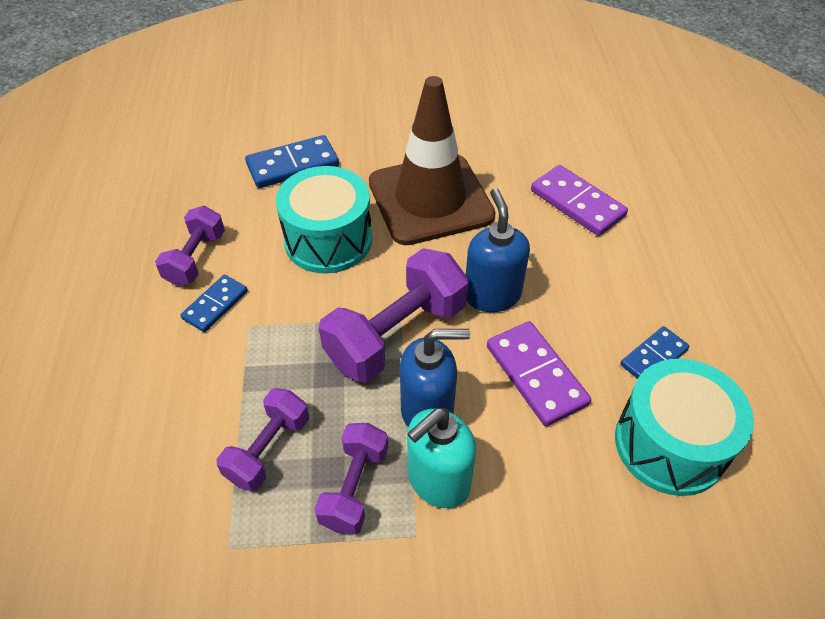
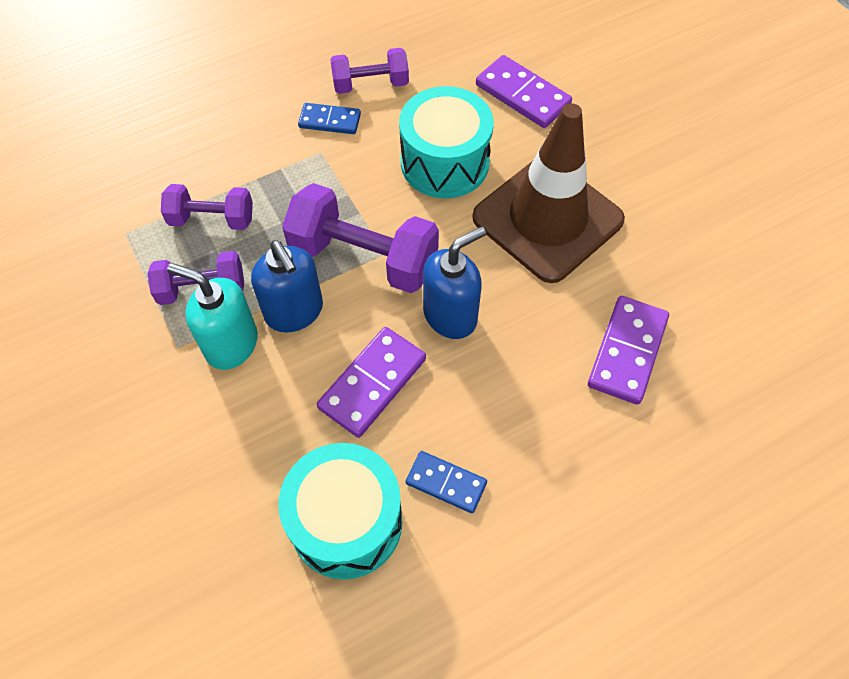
camera: 65 degrees right, 10 degrees up
(293, 165) = (522, 95): blue domino -> purple domino

